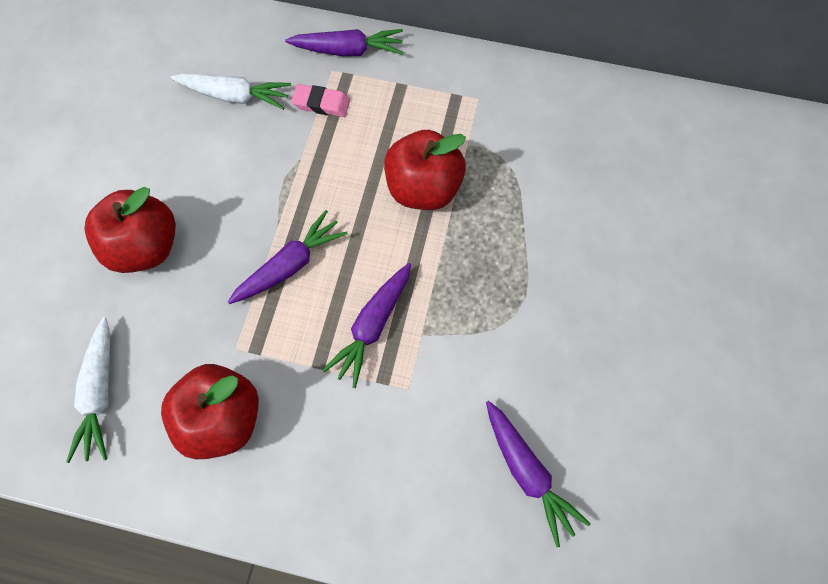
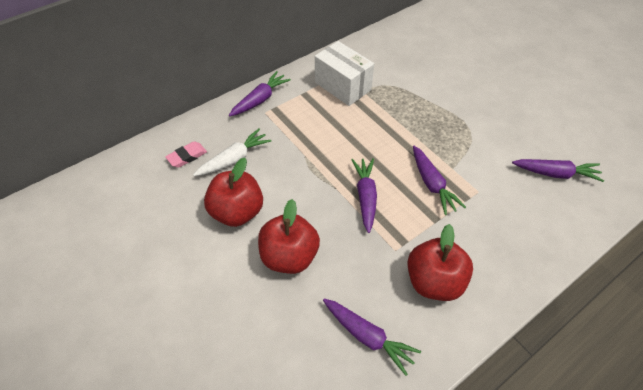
camera: 50 degrees left, 15 degrees down
(100, 394) = (368, 337): white carrot -> purple carrot
(321, 104) = (280, 128): pink eraser -> pink eraser (187, 156)
(423, 188) = (372, 120): red apple -> red apple (237, 212)
(454, 116) = (342, 86): none -> white box

